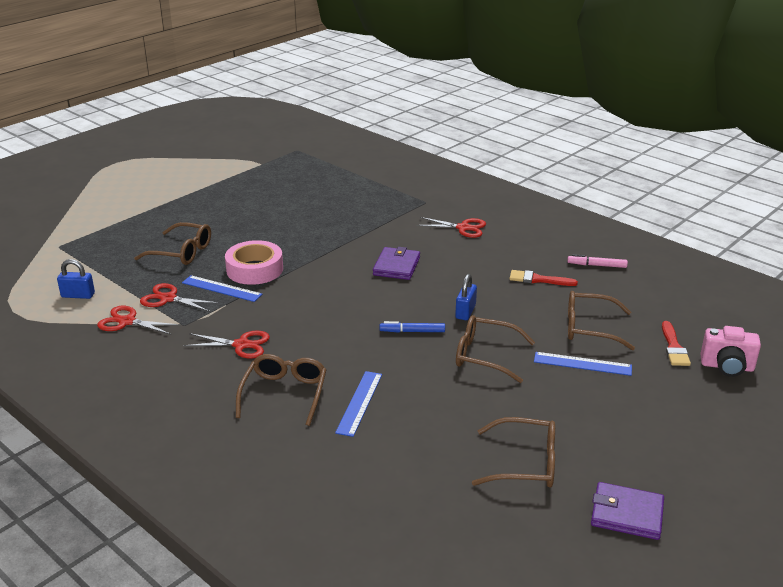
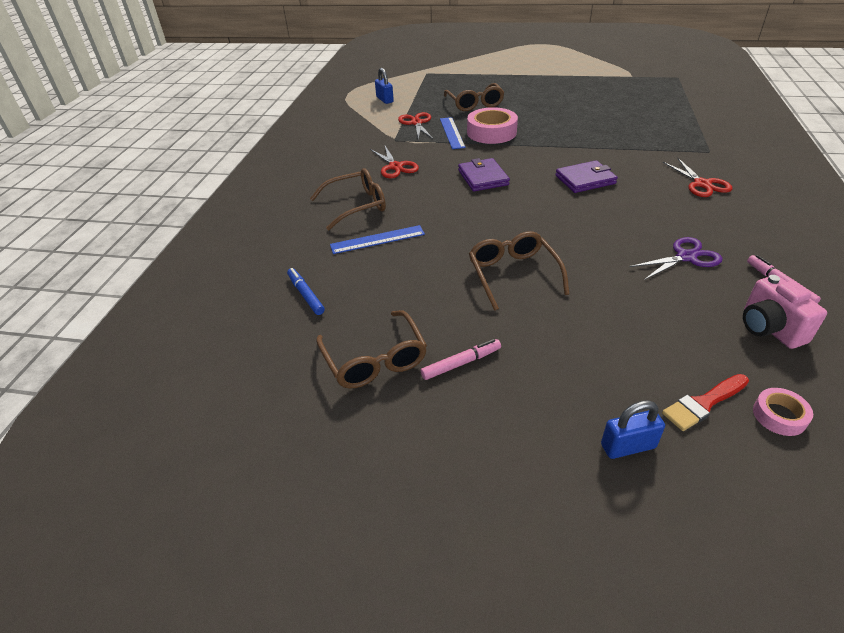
camera: 60 degrees right, 10 degrees up
(127, 322) = (376, 123): red scissors -> none
(412, 331) = (501, 224): blue marker -> blue marker (306, 295)
(465, 312) = (567, 238): blue padlock -> blue padlock (628, 446)
(538, 280) = (686, 257): red brush -> purple scissors
(564, 423) = (461, 363): none -> pink marker
(582, 364) = (576, 340): blue ruler -> none
(589, 328) = (648, 322): brown glasses -> none
(627, 514) = (351, 464): purple wallet -> purple wallet (483, 177)
(700, 329) = (779, 416): none -> pink tape
(727, 367) = (728, 472): pink camera -> pink camera (769, 329)

